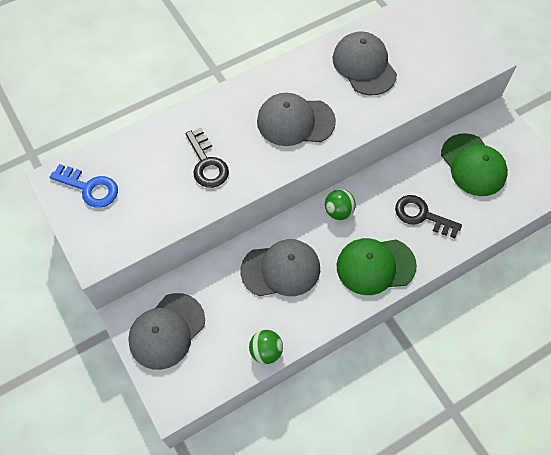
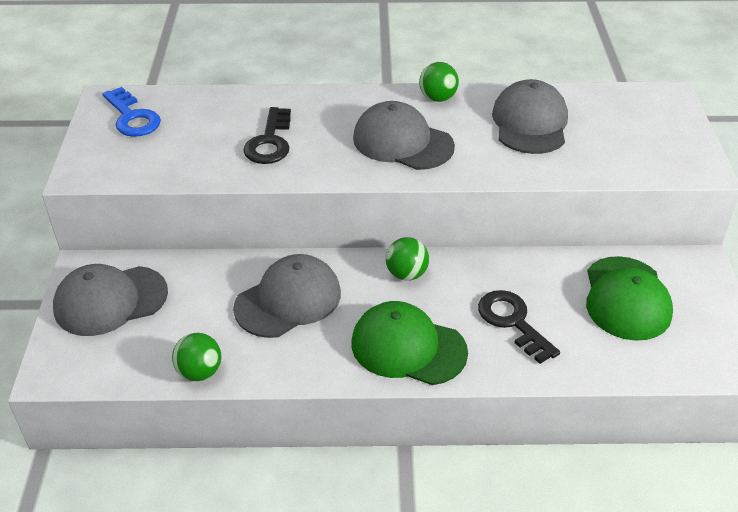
camera: 30 degrees right, 20 degrees down
(281, 269) = (288, 300): grey cap -> grey cap turned 60 degrees counterclockwise
(291, 69) = (437, 98): none -> green ball

